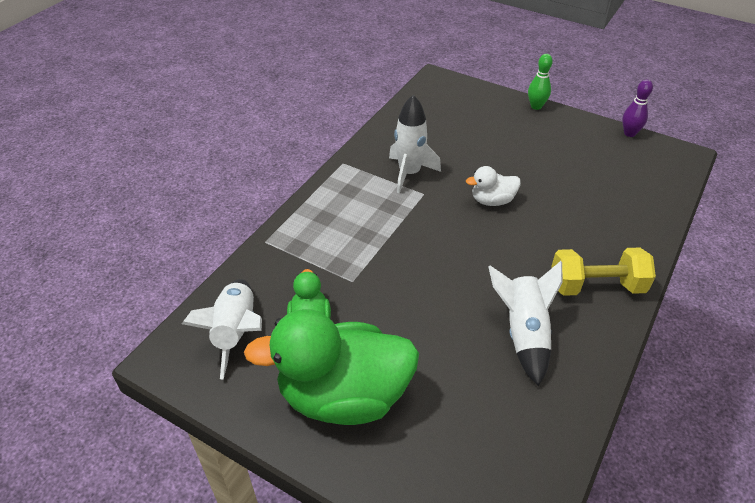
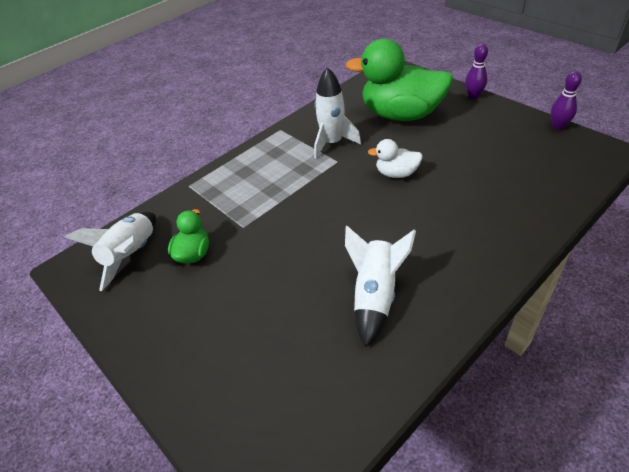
camera: 20 degrees right, 0 degrees up
(343, 396) = (190, 323): green duck -> green duck (401, 114)
(536, 106) = (473, 96): green bowling pin -> purple bowling pin
(596, 286) = (465, 263): yellow dumbbell -> none

